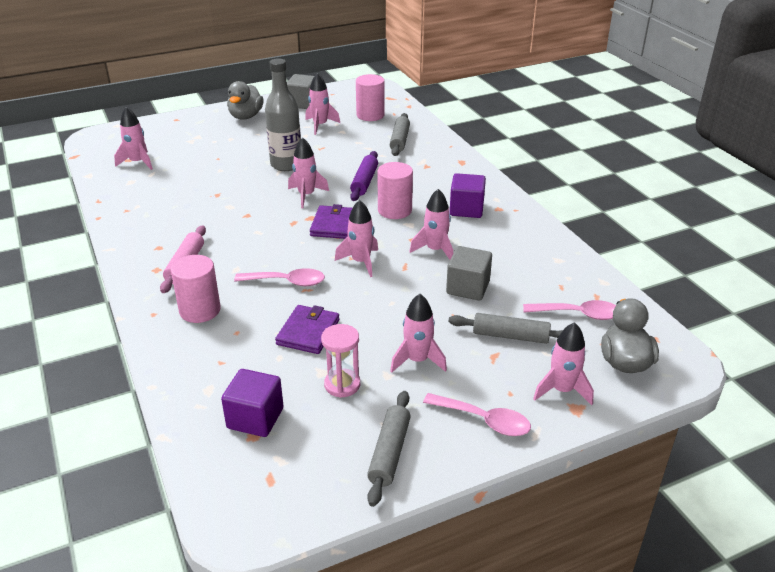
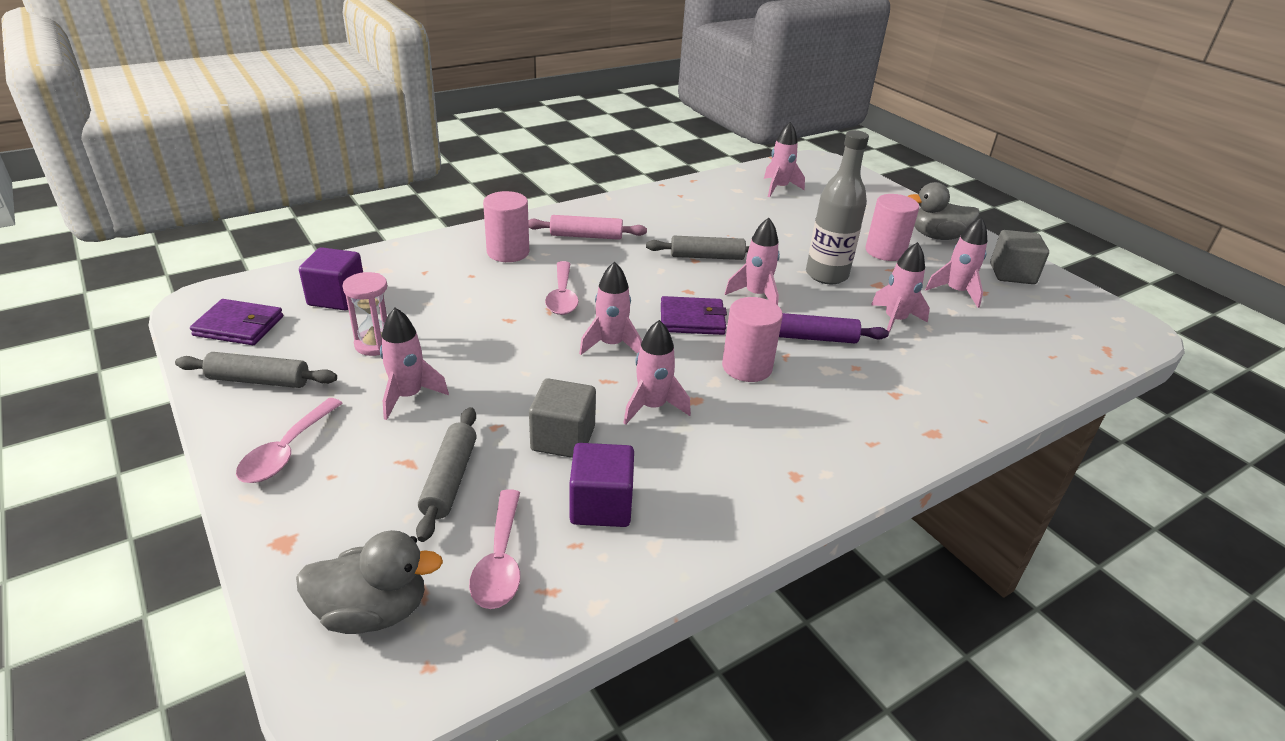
camera: 80 degrees right, 0 degrees up
(308, 332) = (468, 317): purple wallet -> purple wallet (239, 326)
(370, 115) = (1026, 333): pink cylinder -> pink cylinder (885, 251)
(399, 140) = (963, 365): grey rolling pin -> grey rolling pin (707, 257)
(466, 209) = (778, 438): purple cube -> purple cube (601, 505)
(562, 390) = (324, 529): pink rocket -> pink rocket (895, 320)

